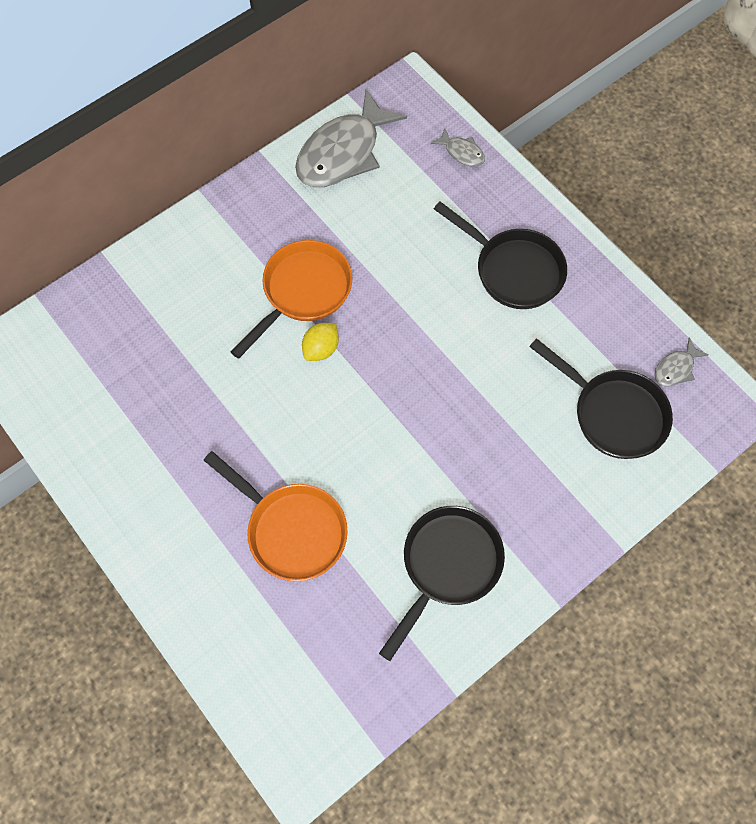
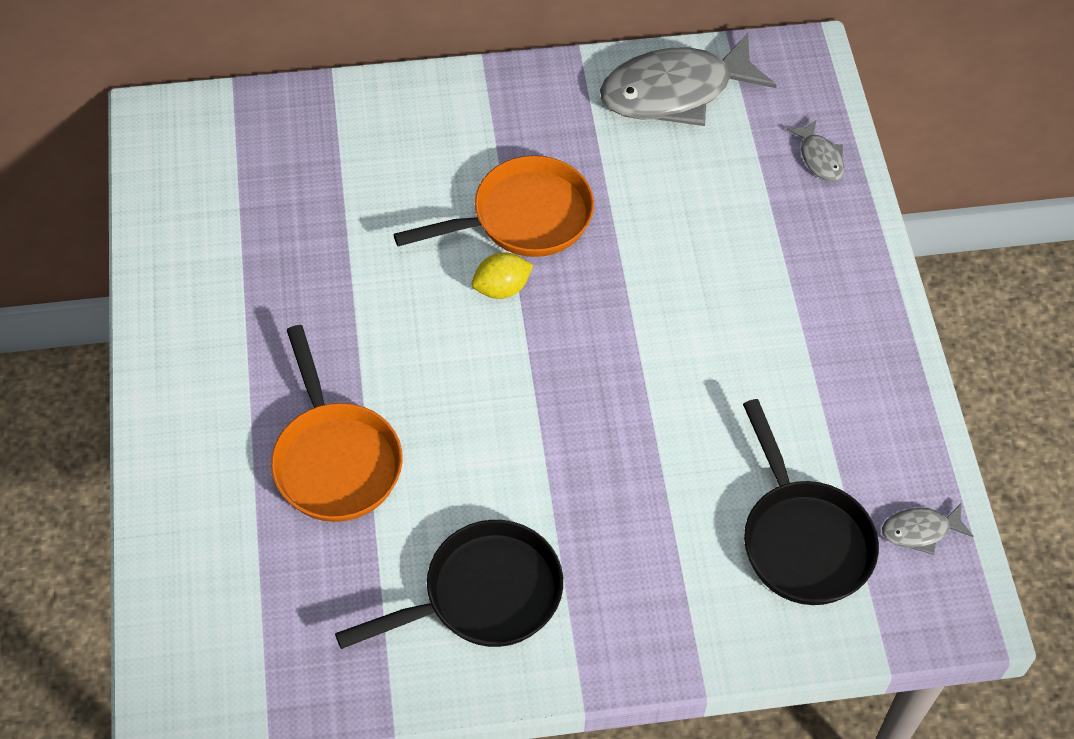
camera: 30 degrees right, 10 degrees down
(513, 270) = (791, 317): black pan -> none

